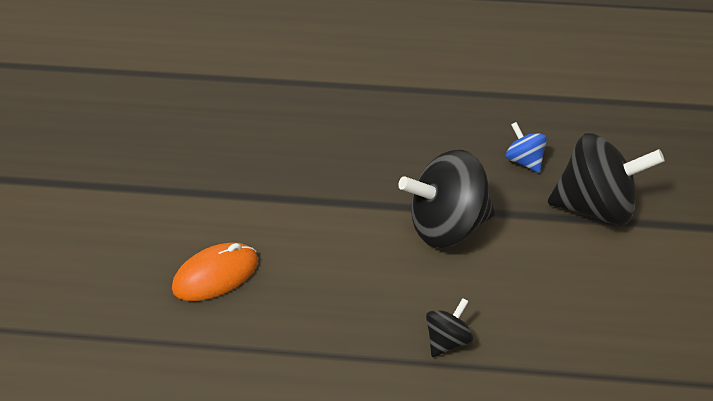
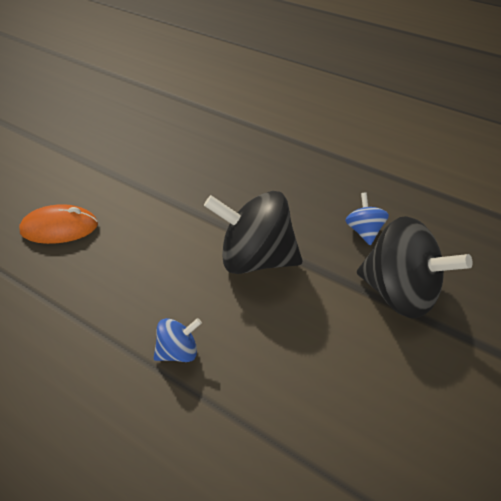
camera: 30 degrees right, 0 degrees up
(447, 341) = (178, 352): black spinning top -> blue spinning top

